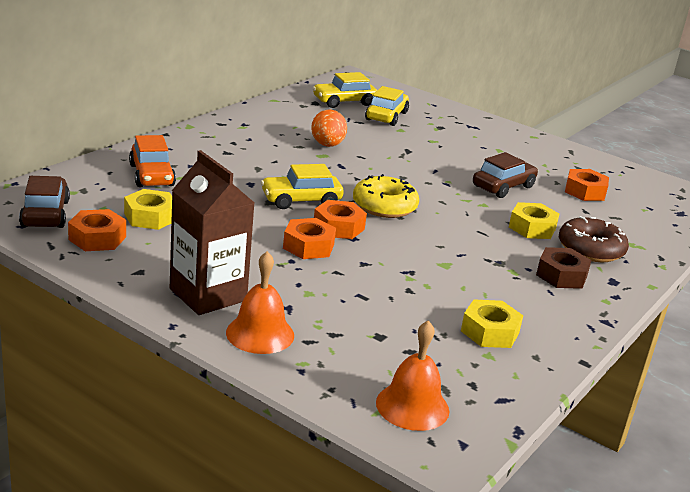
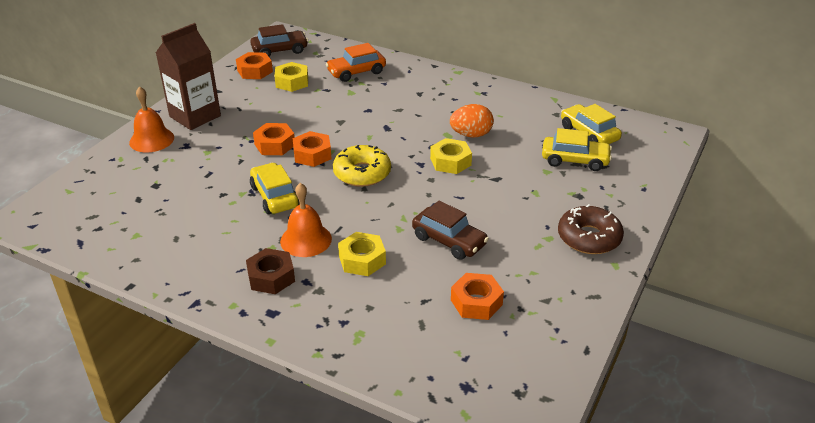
camera: 85 degrees right, 10 degrees up
(301, 200) = (350, 134): yellow car -> yellow car (274, 196)
(412, 406) = (72, 203): orange bell -> orange bell (306, 240)
(490, 332) = (167, 235): yellow nut -> yellow nut (450, 162)
(590, 249) = (333, 299): brown donut -> brown donut (589, 238)

